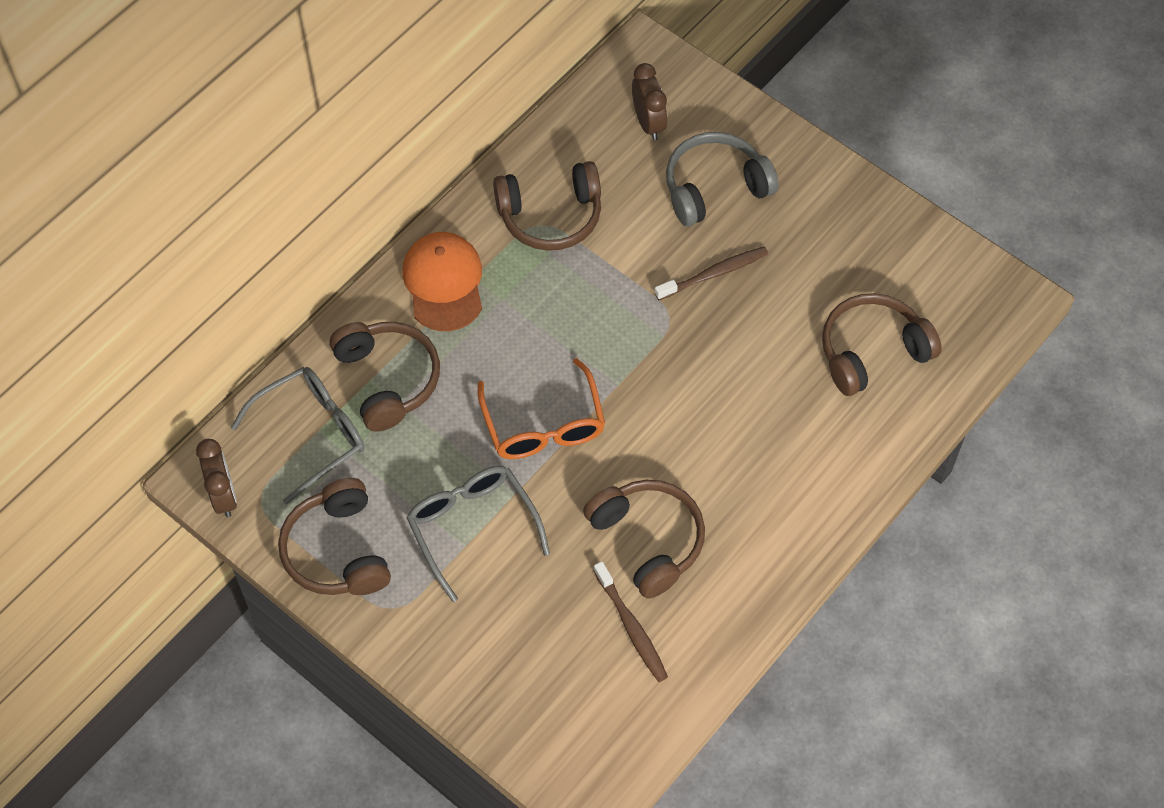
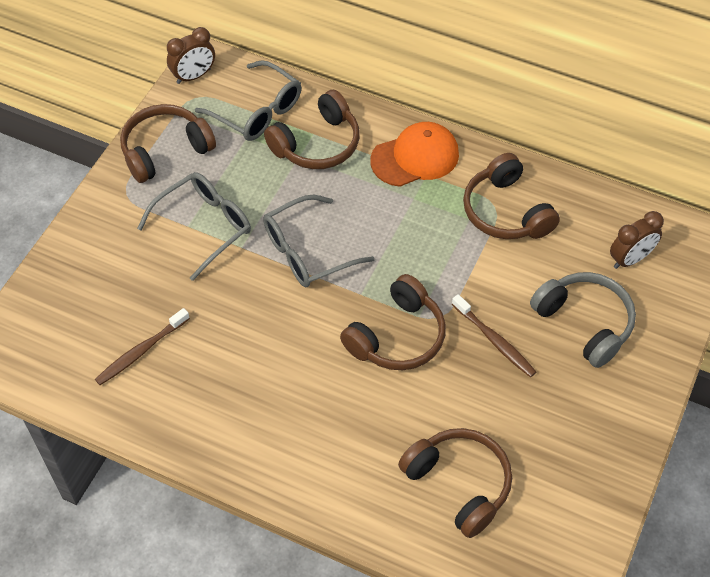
camera: 75 degrees right, 5 degrees down
(543, 425) = (307, 251): orange glasses -> grey glasses
(648, 540) = (221, 346): brown headphones -> brown headphones (397, 336)

